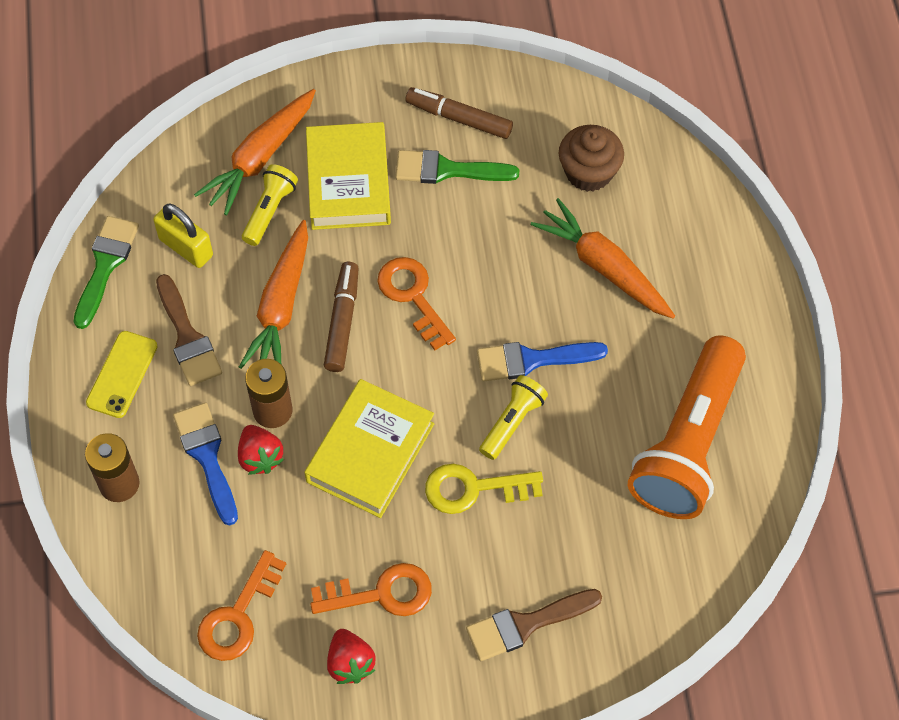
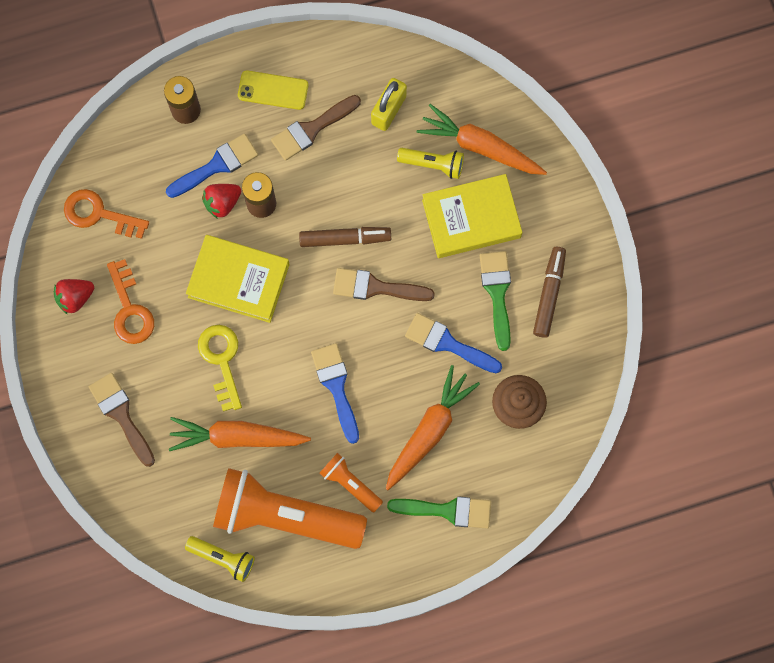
camera: 80 degrees right, 15 degrees up
(105, 265) = (362, 55): green brush -> green brush (447, 510)
(281, 306) = (350, 191): orange carrot -> orange carrot (237, 437)
(413, 297) = (376, 287): orange key -> brown brush
(499, 231) = (448, 343): none -> blue brush
(512, 422) = (281, 380): yellow flashlight -> yellow flashlight (223, 558)
(657, 363) = (350, 484): none -> orange flashlight

